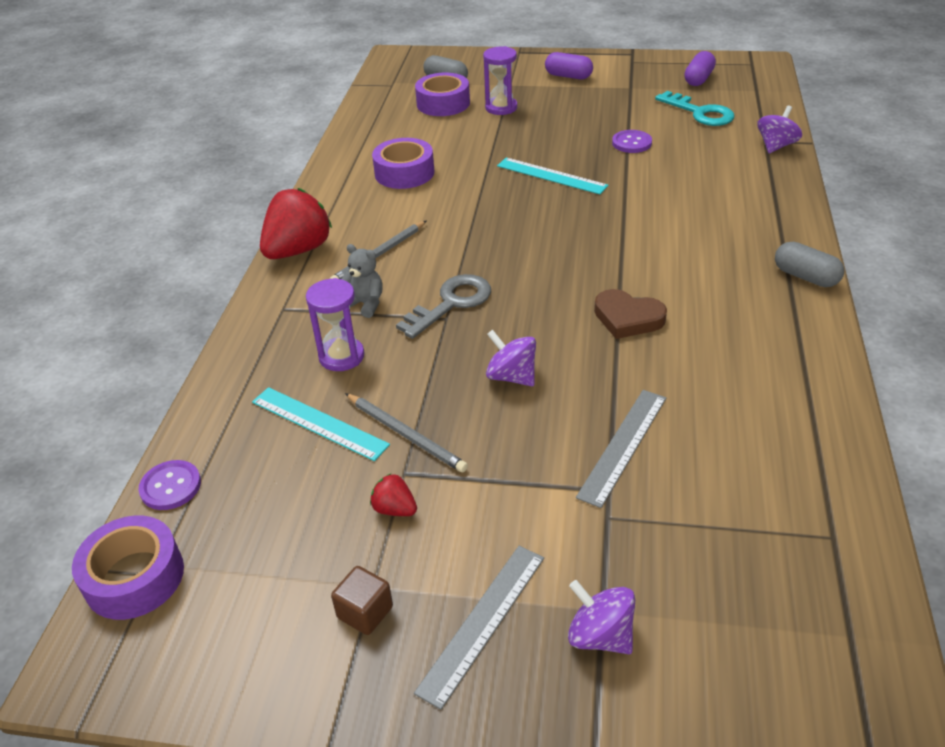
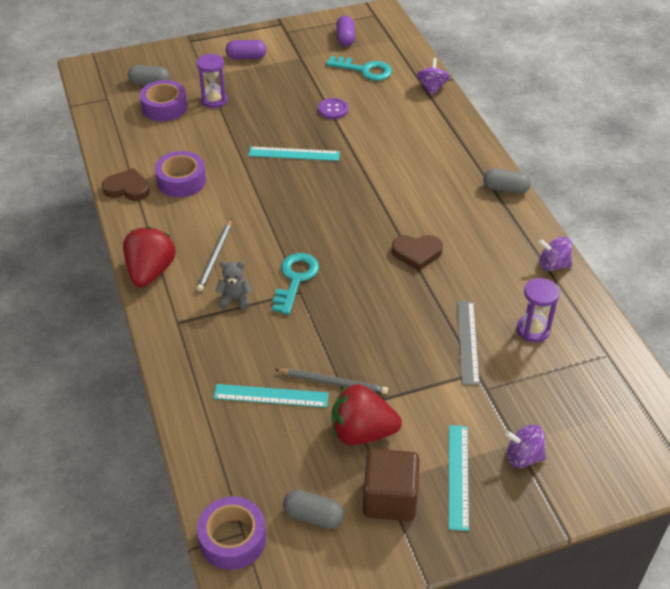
camera: 30 degrees left, 5 degrees up
(170, 486) = (206, 475): purple button -> none
(250, 592) = (313, 516): none -> grey capsule
(341, 356) = (249, 344): purple hourglass -> purple hourglass (533, 330)
(343, 167) = (127, 188): none -> brown heart
(365, 612) = (390, 498): brown cube -> brown cube, size x1.88
(395, 509) = (362, 432): red strawberry -> red strawberry, size x2.17
(451, 303) = (295, 279): grey key -> turquoise key
(482, 622) = (458, 476): grey ruler -> turquoise ruler
(511, 376) = (372, 319): purple spinning top -> purple spinning top (553, 265)

